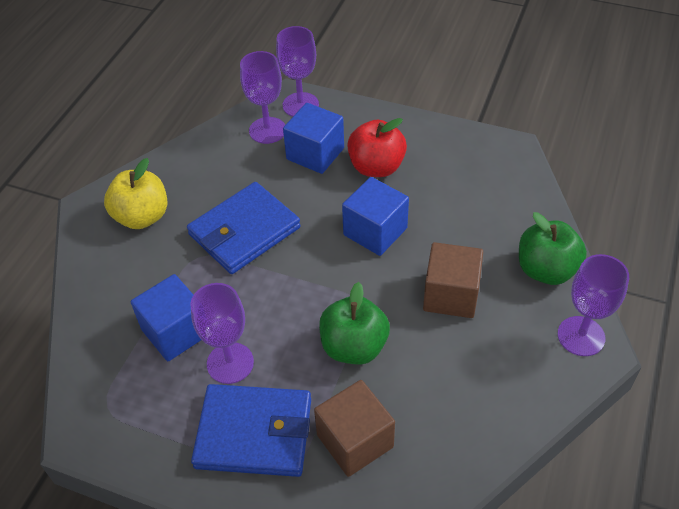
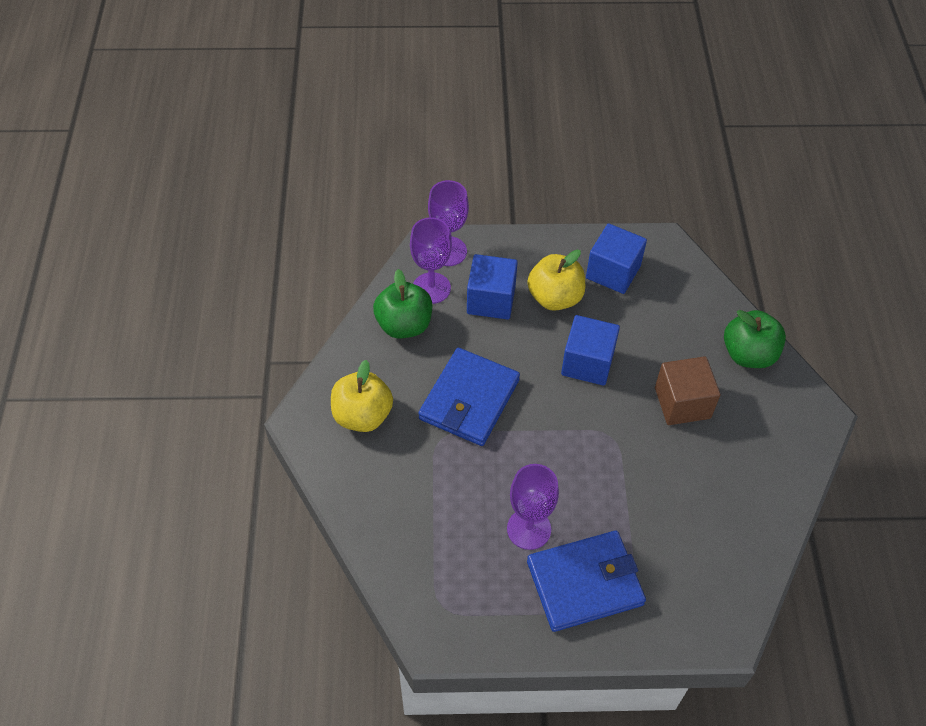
camera: 25 degrees left, 5 degrees up
(176, 332) = (463, 517): blue cube -> blue cube (613, 272)
(354, 347) = (626, 477): green apple -> green apple (404, 325)
(355, 441) = (670, 559): brown cube -> none
(376, 167) = (555, 297): red apple -> yellow apple
(581, 336) = (802, 405): purple goblet -> none

